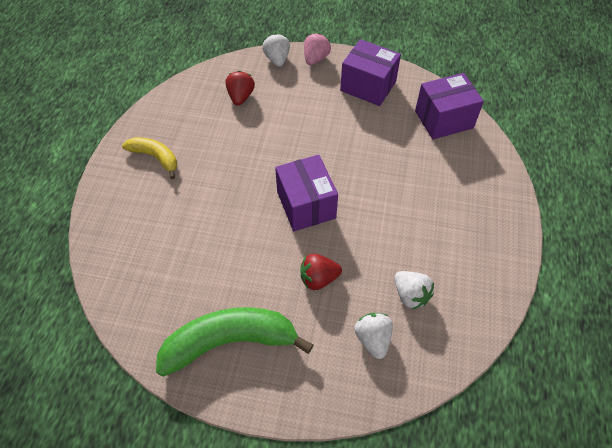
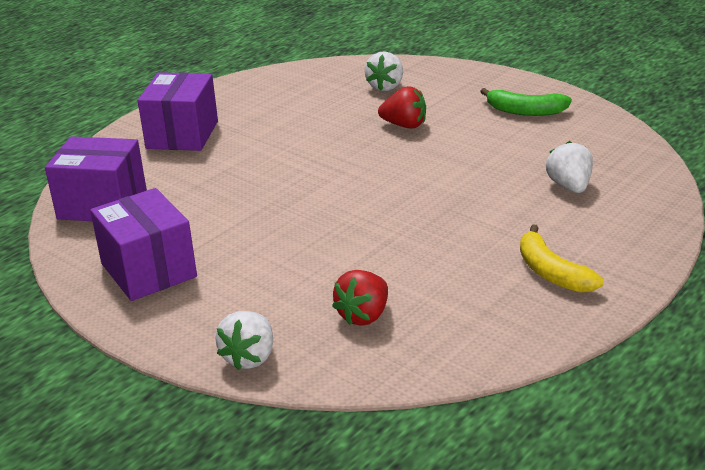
camera: 150 degrees left, 25 degrees down
(230, 342) = (525, 111): green banana -> green banana, size x0.57
(306, 205) = (369, 175): purple box -> purple box (182, 135)
(315, 59) = (182, 336): pink strawberry -> none
(410, 295) = (323, 98): white strawberry -> white strawberry (569, 187)

